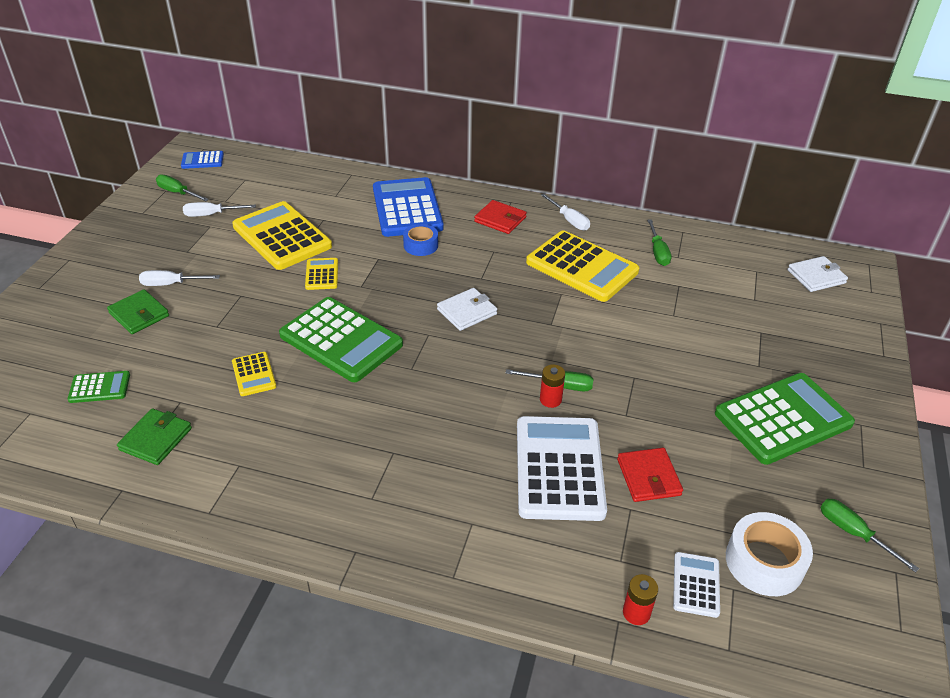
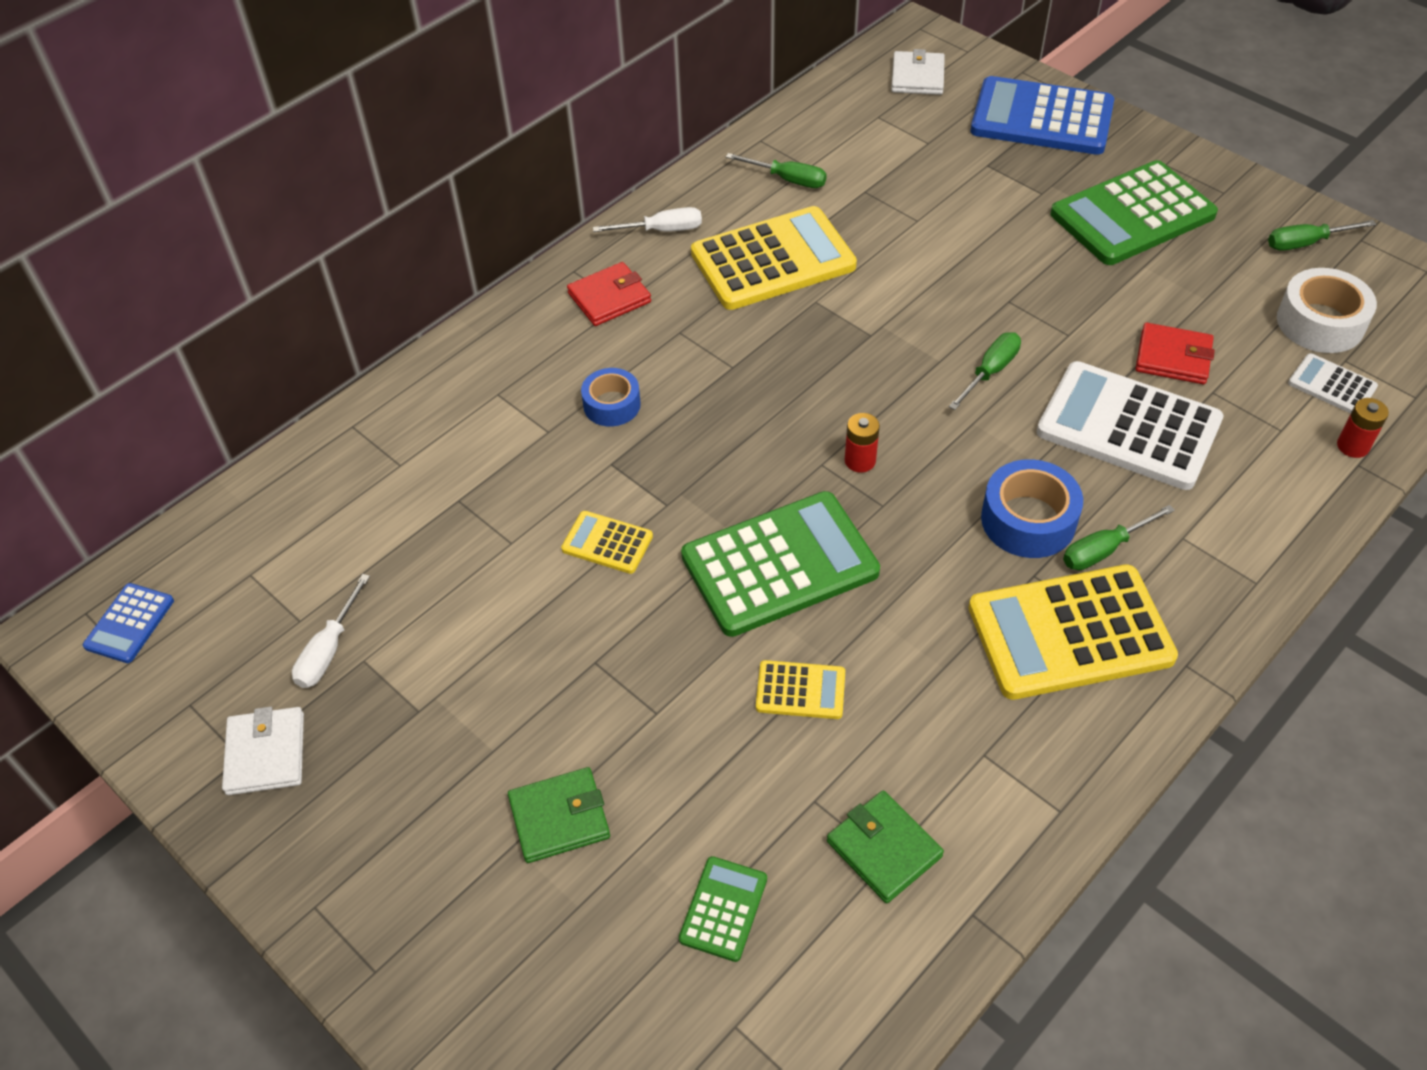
camera: 60 degrees left, 10 degrees up
(171, 284) = (501, 753): white screwdriver -> none
(177, 193) = (214, 686): green screwdriver -> green screwdriver (1104, 550)
(282, 236) = (469, 566): yellow calculator -> yellow calculator (1070, 633)
(407, 208) = (504, 389): blue calculator -> blue calculator (1042, 118)
(439, 437) = (1028, 520): none -> blue tape
(467, 312) = (797, 407): white wallet -> white wallet (266, 753)
(550, 400) = (1011, 390): red battery -> red battery (860, 461)
(783, 419) = (1132, 215): green calculator -> green calculator turned 120 degrees counterclockwise

